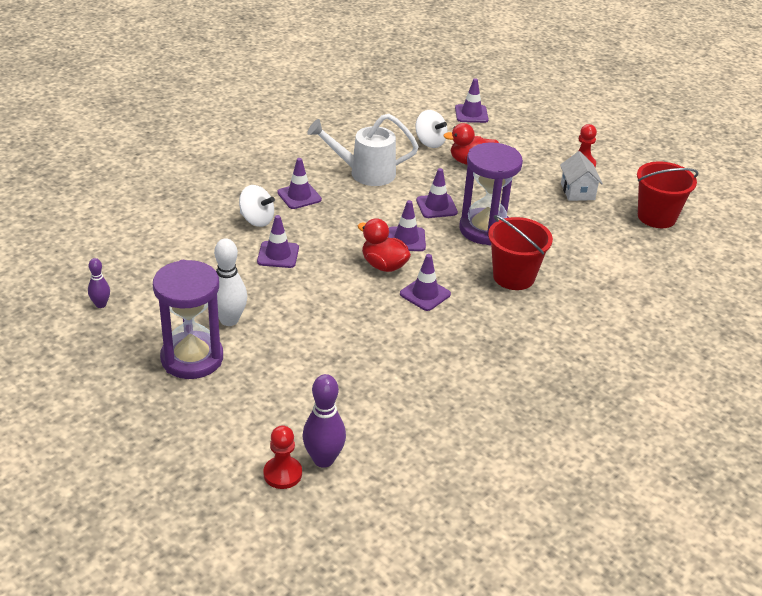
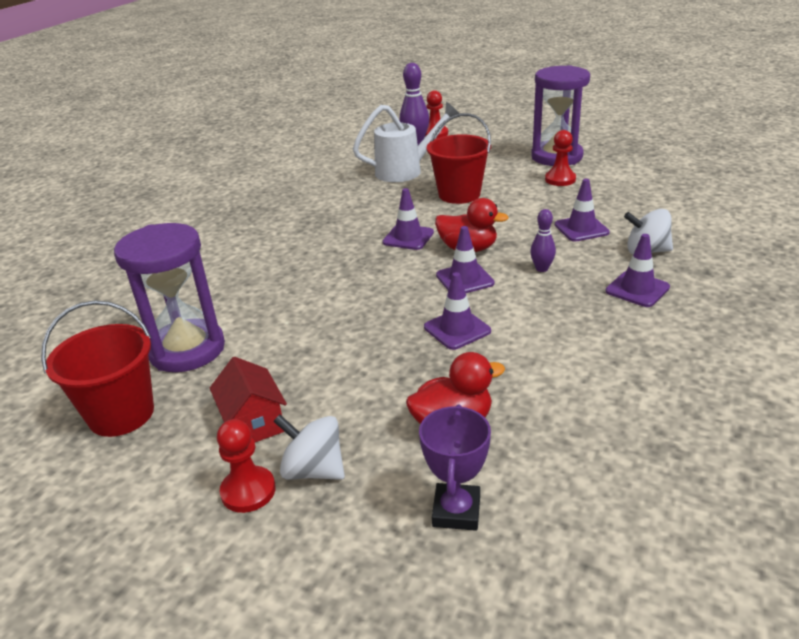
camera: 165 degrees right, 5 degrees down
(101, 304) = (670, 163): purple bowling pin -> purple bowling pin (542, 269)
(229, 320) = (560, 179): white bowling pin -> red pawn
(365, 173) = (594, 347): white watering can -> white watering can (405, 171)
(430, 142) = (550, 445): white spinning top -> white spinning top (314, 470)
(471, 114) = (525, 566): purple traffic cone -> none
(485, 229) = (376, 318): purple hourglass -> purple hourglass (187, 349)
(488, 134) = (456, 511): none -> purple trophy
(513, 277) = (322, 276): red bucket -> red bucket (459, 194)
(577, 191) = (253, 423): white house -> red house

